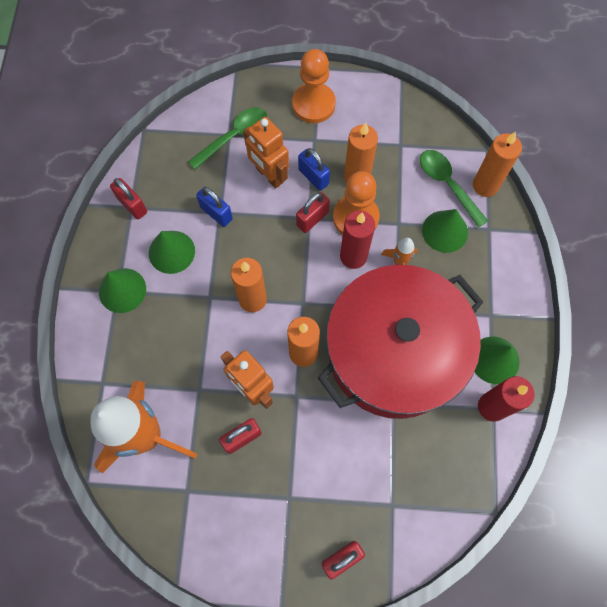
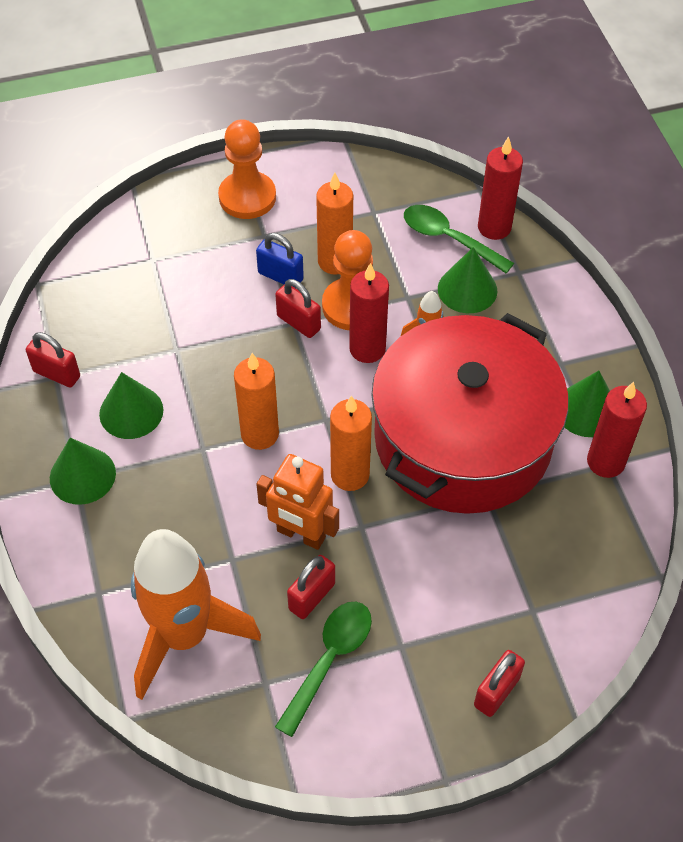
camera: 20 degrees left, 15 degrees down
(216, 213) = (172, 351): blue padlock -> none
(234, 136) = (160, 259): green spoon -> green spoon (329, 660)
(269, 175) = (223, 290): orange robot -> none
(312, 219) = (298, 323): red padlock -> red padlock turned 75 degrees counterclockwise
(485, 185) = (494, 227): orange candle -> red candle

